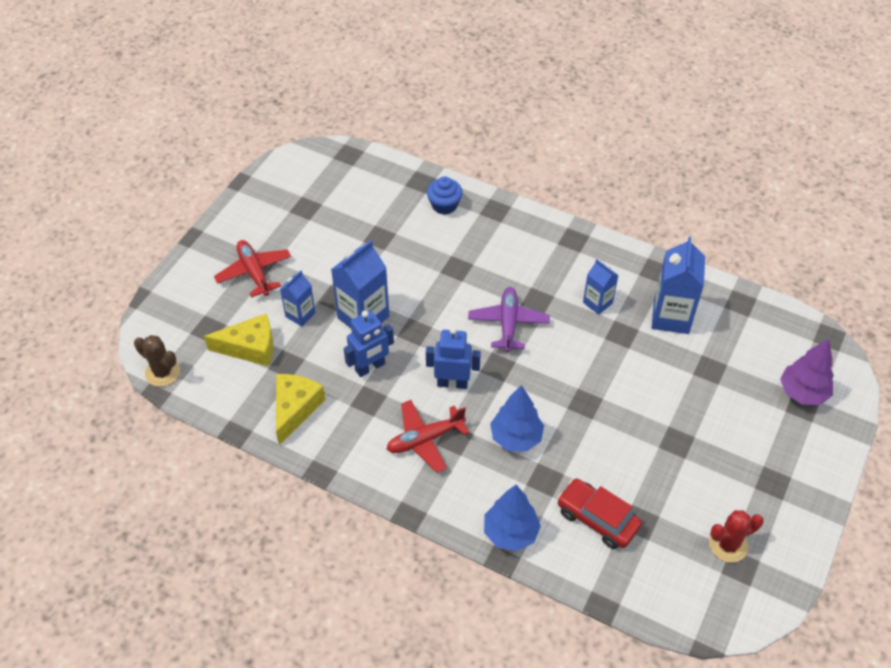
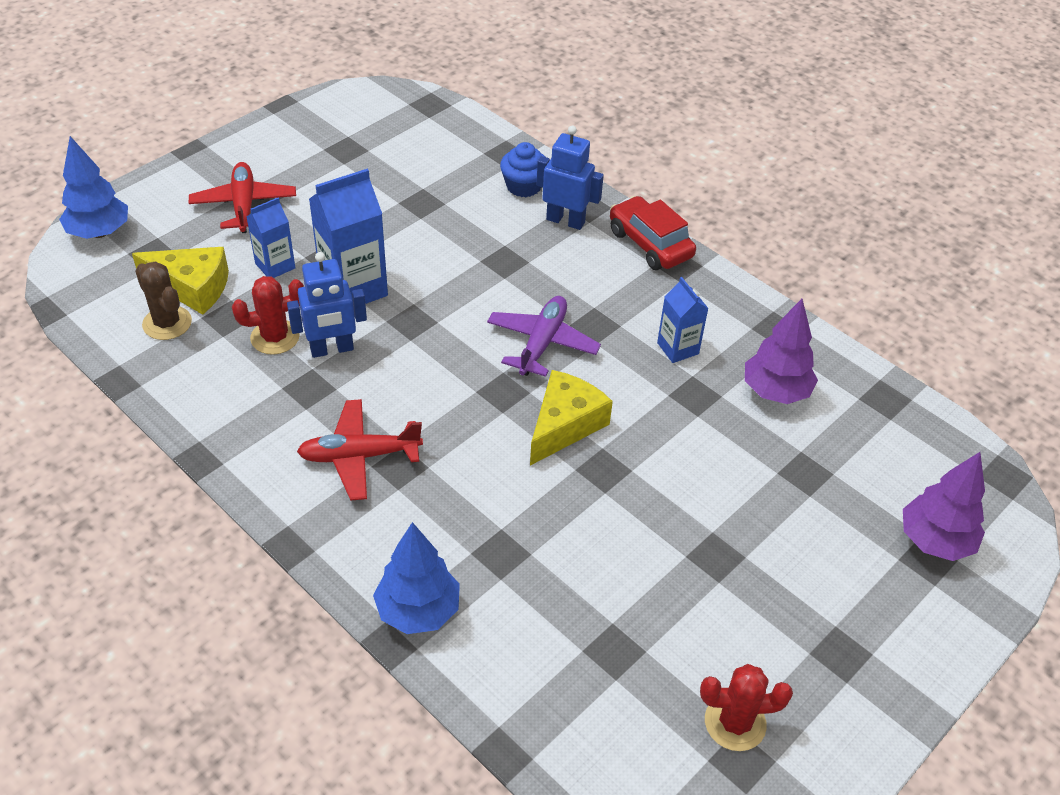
camera: 15 degrees right, 5 degrees down
(162, 372) = (69, 288): brown cactus -> brown cactus (167, 323)
(295, 409) = (209, 373): yellow cheese -> yellow cheese (565, 425)
(327, 369) = (275, 337): none -> red cactus
(452, 383) = (431, 396): blue robot -> blue robot (565, 221)
(516, 437) = (485, 487): blue tree -> blue tree (99, 232)
(597, 519) = (552, 628): red car -> red car (650, 244)
(671, 317) = (775, 391): blue carton -> purple tree

